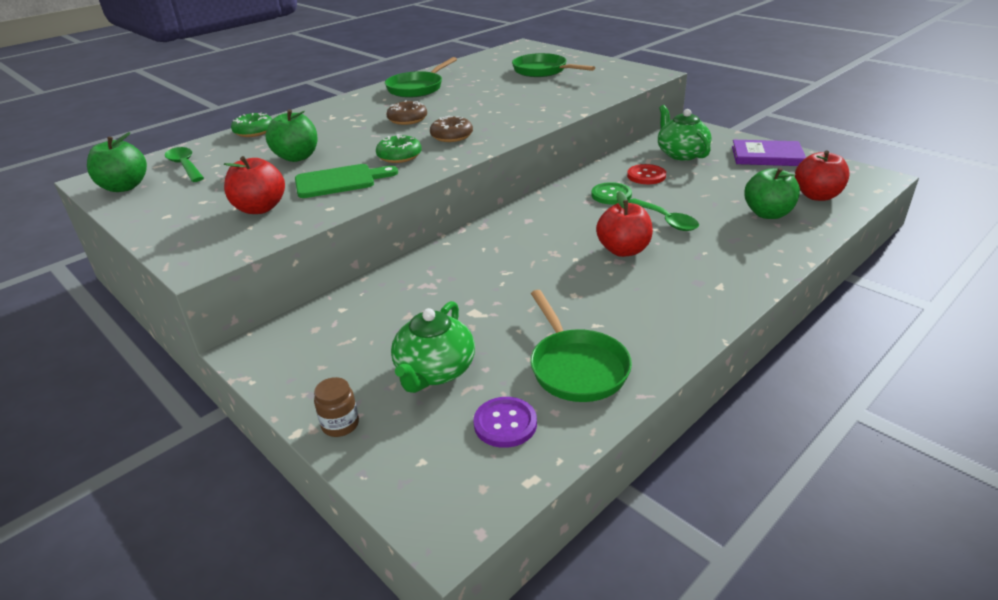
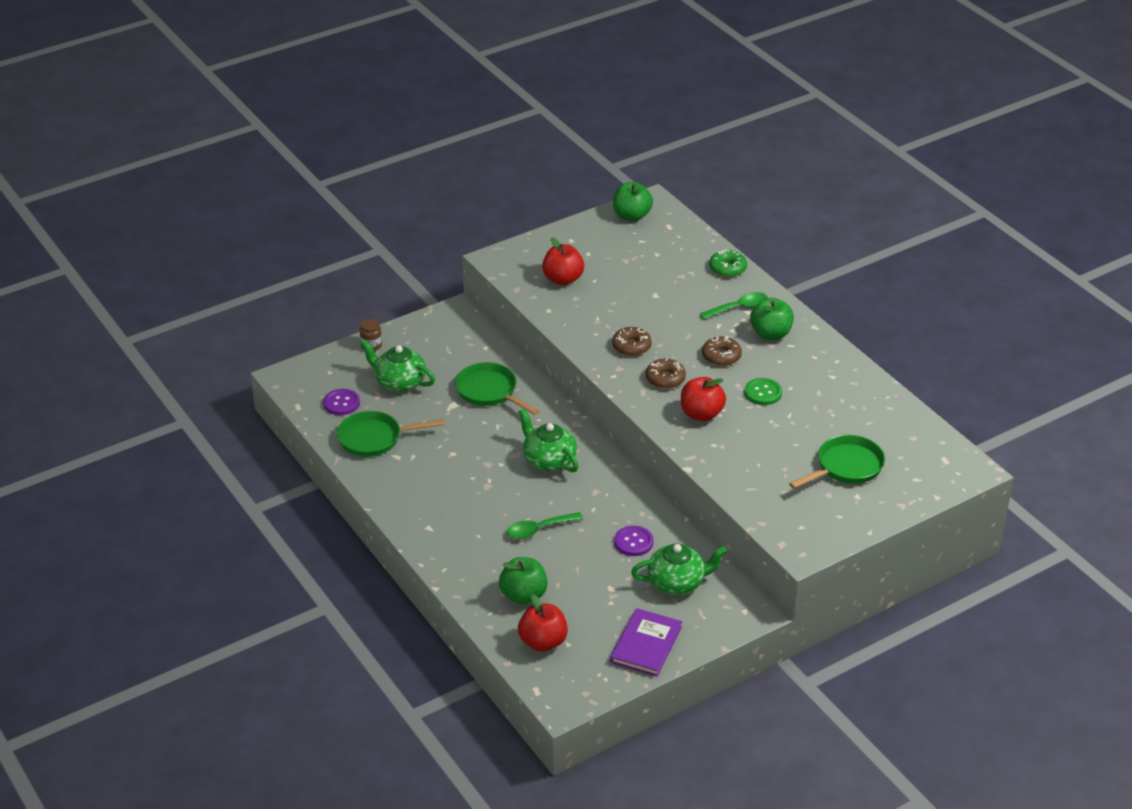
camera: 100 degrees right, 5 degrees up
(185, 166) = (661, 239): green spoon -> green spoon (739, 308)
(297, 157) = (654, 293): green apple -> green apple (771, 334)
(340, 181) = (594, 315): green cutting board -> none
(399, 156) = (631, 346): green donut -> brown donut
(417, 88) = (817, 369): green pan -> green pan (489, 392)
(552, 232) = (548, 460): none -> green teapot
(611, 195) = (601, 509): green button -> green button (763, 393)
(623, 250) = (501, 492): red apple -> red apple (701, 414)
(646, 176) = (633, 542): red button -> purple button

